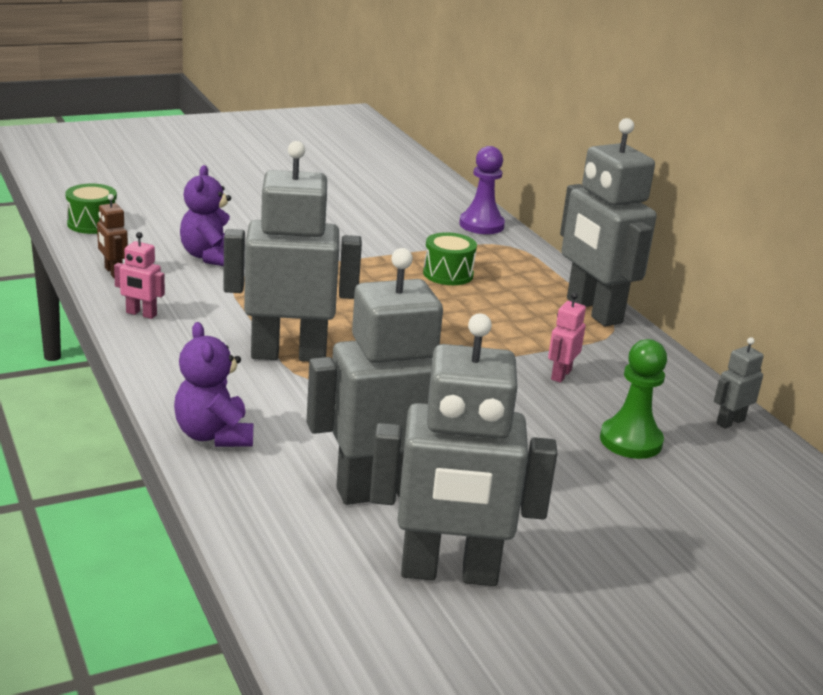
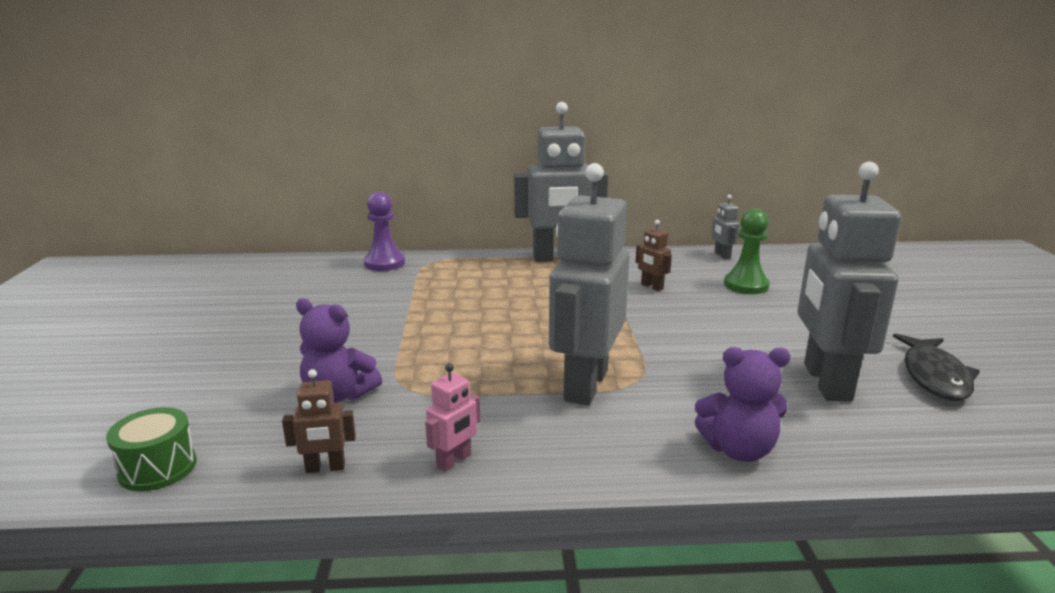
camera: 65 degrees left, 5 degrees down
(448, 274) = (466, 291): green drum -> none
(449, 573) = (934, 376): grey robot -> black fish
(560, 375) = (651, 287): pink robot -> brown robot

